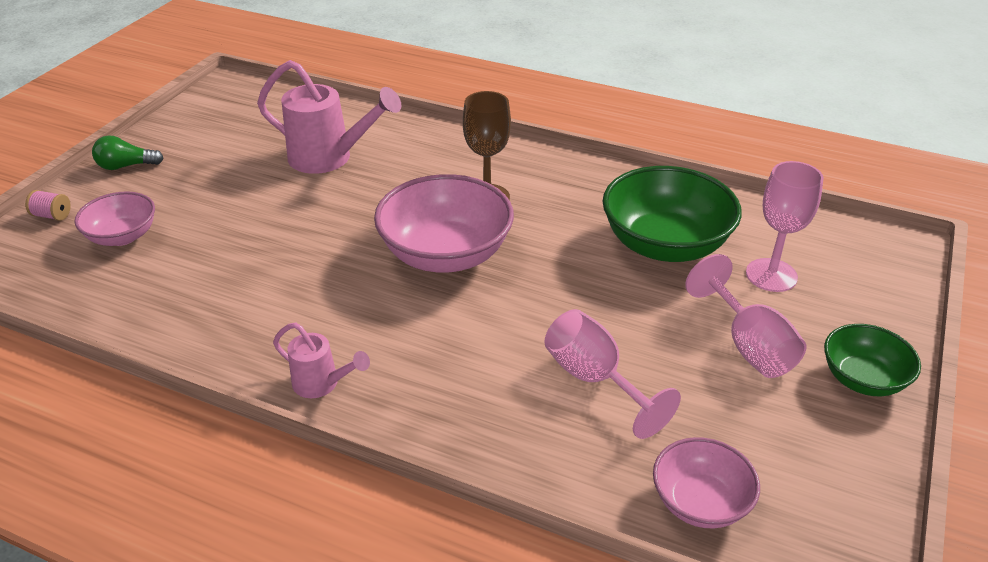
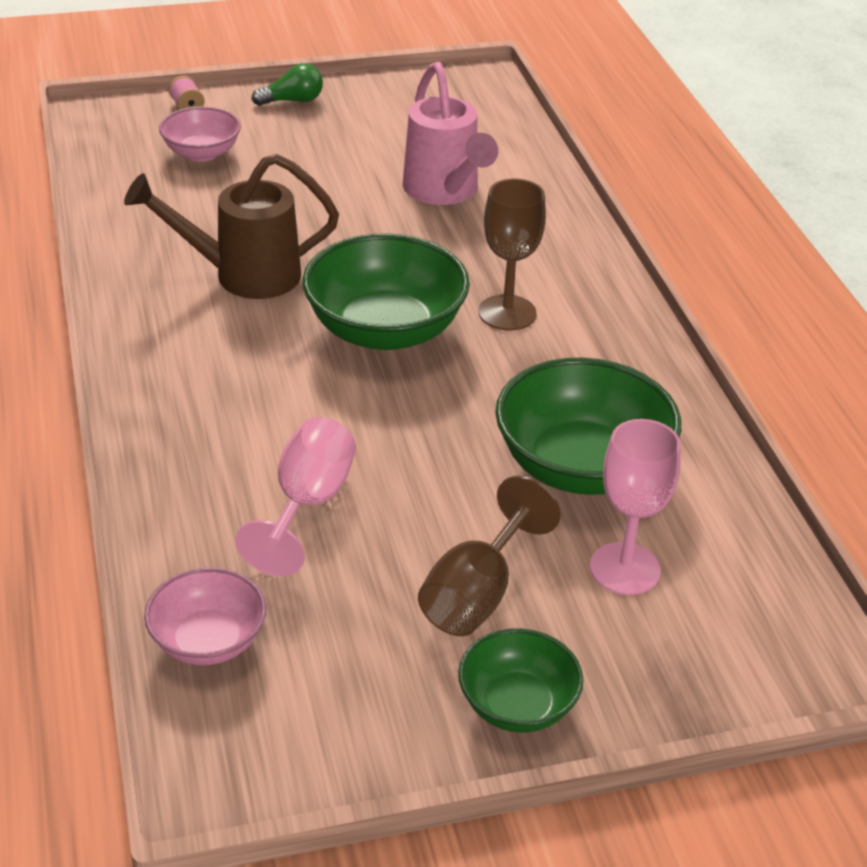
camera: 50 degrees right, 0 degrees up
(126, 166) = (292, 101): green light bulb -> green light bulb turned 120 degrees clockwise
(302, 288) = (243, 275): none -> brown watering can
(322, 384) = (137, 348): pink watering can -> none
(446, 254) = (385, 330): pink bowl -> green bowl
(748, 345) = (477, 594): pink goblet -> brown goblet

